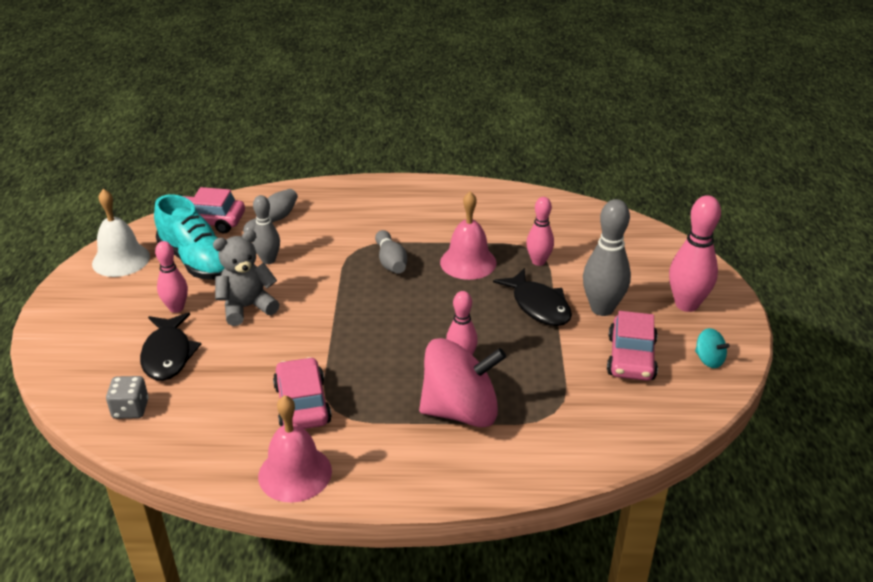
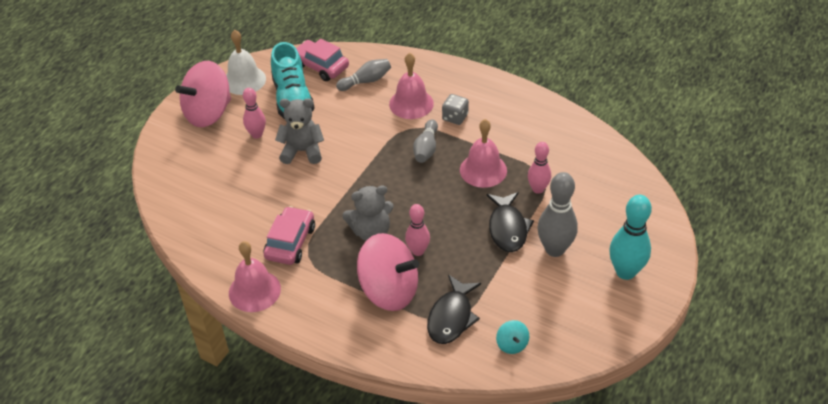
camera: 30 degrees right, 10 degrees up
(96, 305) = (208, 113): none -> pink spinning top
(130, 409) = (186, 203): grey dice -> grey dice (455, 117)
(168, 354) = (230, 170): black fish -> black fish (451, 317)
(268, 260) = (341, 116): grey bowling pin -> none
(341, 226) = (411, 103): none -> pink bell
(392, 359) = (371, 231): none -> grey teddy bear
(631, 358) = (543, 299): pink car -> none
(686, 304) = (625, 272): pink bowling pin -> turquoise bowling pin
(709, 360) = (602, 325): turquoise spinning top -> turquoise spinning top (512, 344)

